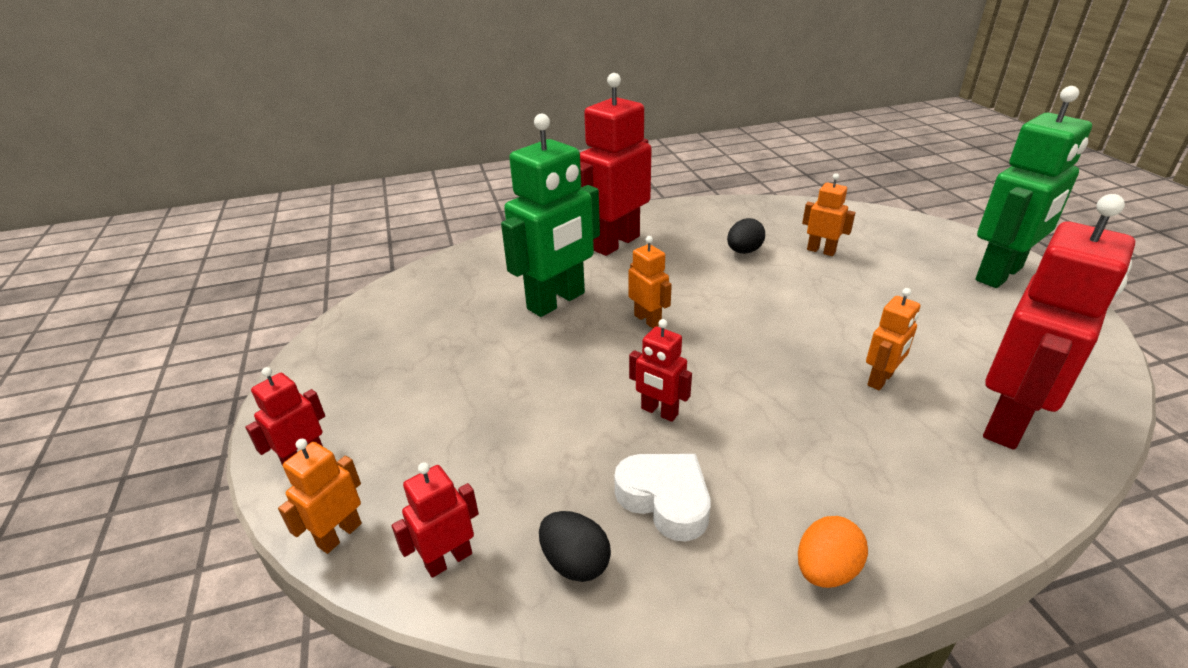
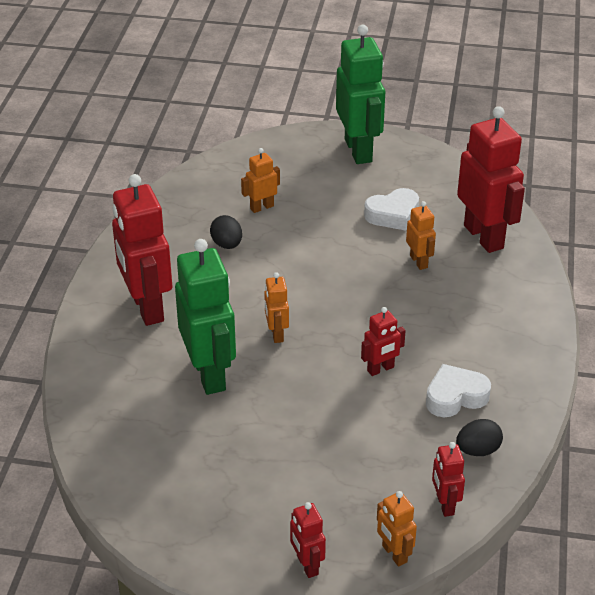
camera: 65 degrees left, 5 degrees up
(648, 320) = (276, 334): orange robot -> orange robot turned 90 degrees counterclockwise
(825, 570) = (535, 358): orange egg -> none
(933, 332) = (393, 214): none -> white heart

